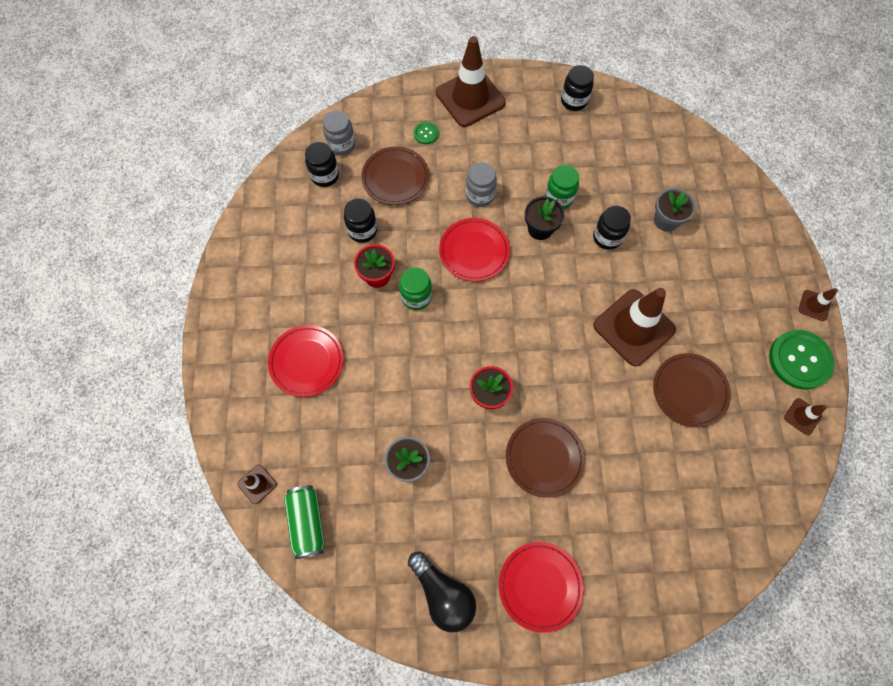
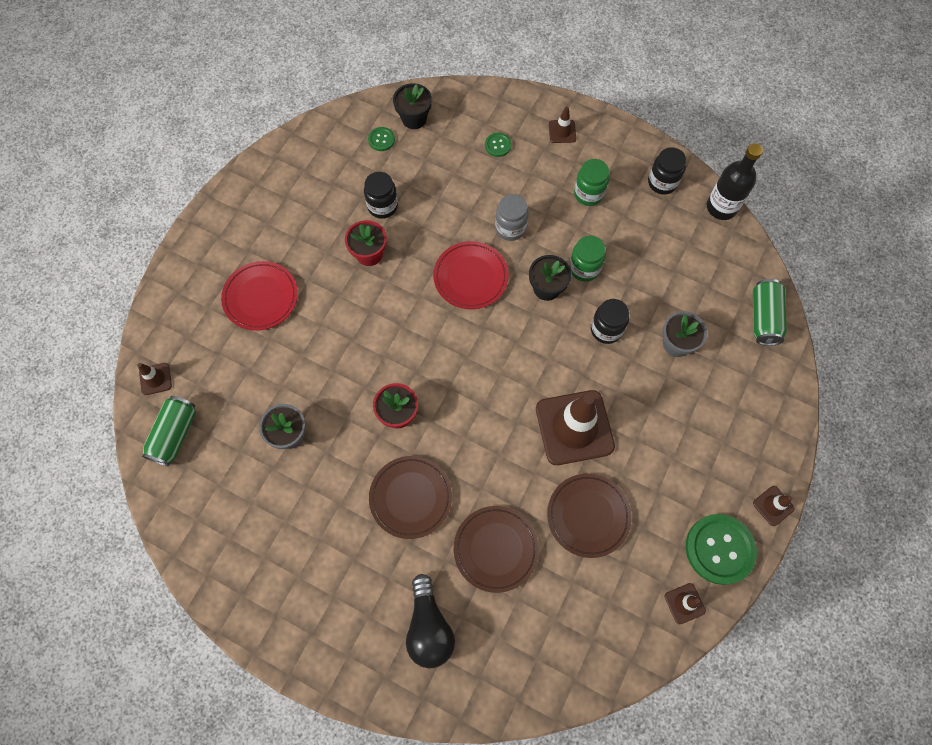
camera: 30 degrees right, 0 degrees up
(325, 176) = (381, 140): black jar -> green button
(341, 145) = (414, 118): grey jar -> black flower pot
(395, 178) = (443, 173): brown plate -> brown plate (495, 549)
(416, 297) = (391, 291): green jar -> green jar (588, 194)
(443, 593) = (246, 561): black light bulb -> black light bulb (429, 627)
(470, 98) = (562, 131): brown traffic cone -> brown traffic cone, size x0.44
(540, 586) = (332, 606): red plate -> none
(630, 98) = (721, 207): none -> black bottle
(715, 167) = (764, 318): none -> green can

